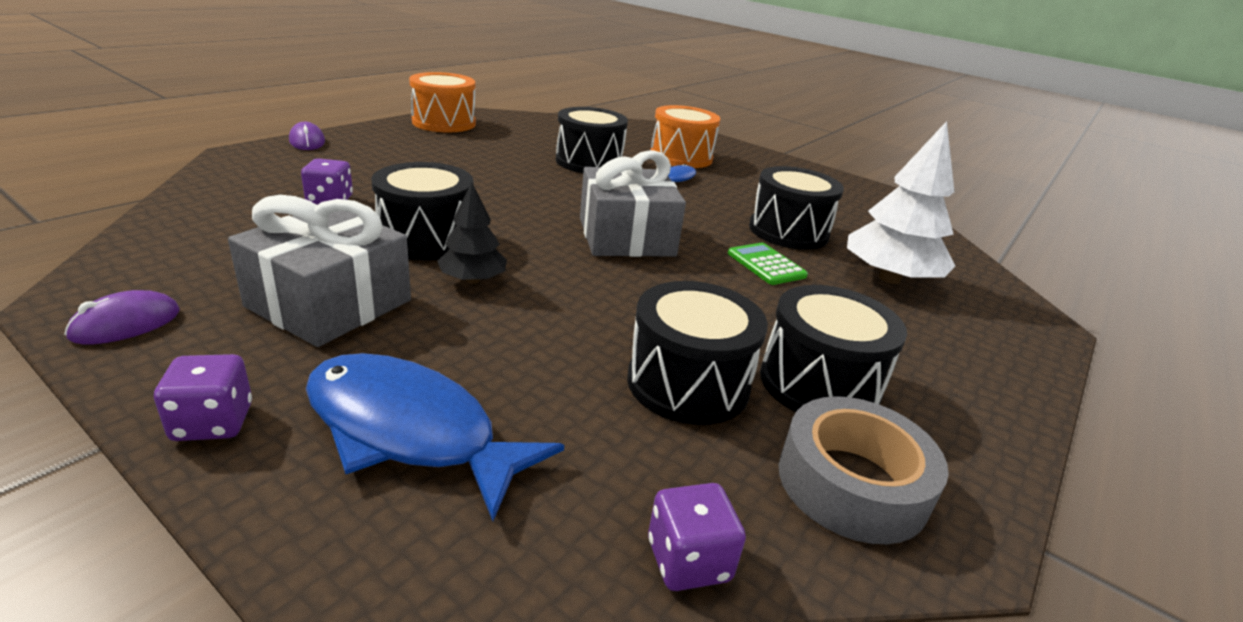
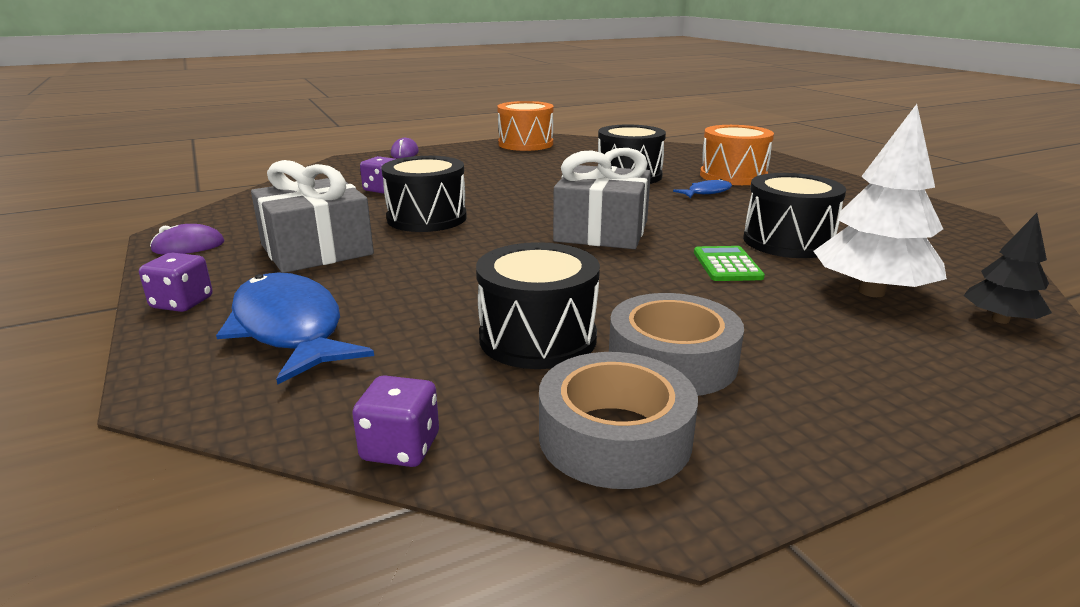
camera: 30 degrees right, 5 degrees down
(473, 280) = (433, 247): black tree -> black tree (1000, 320)
(819, 384) = (672, 360): black drum -> grey tape

